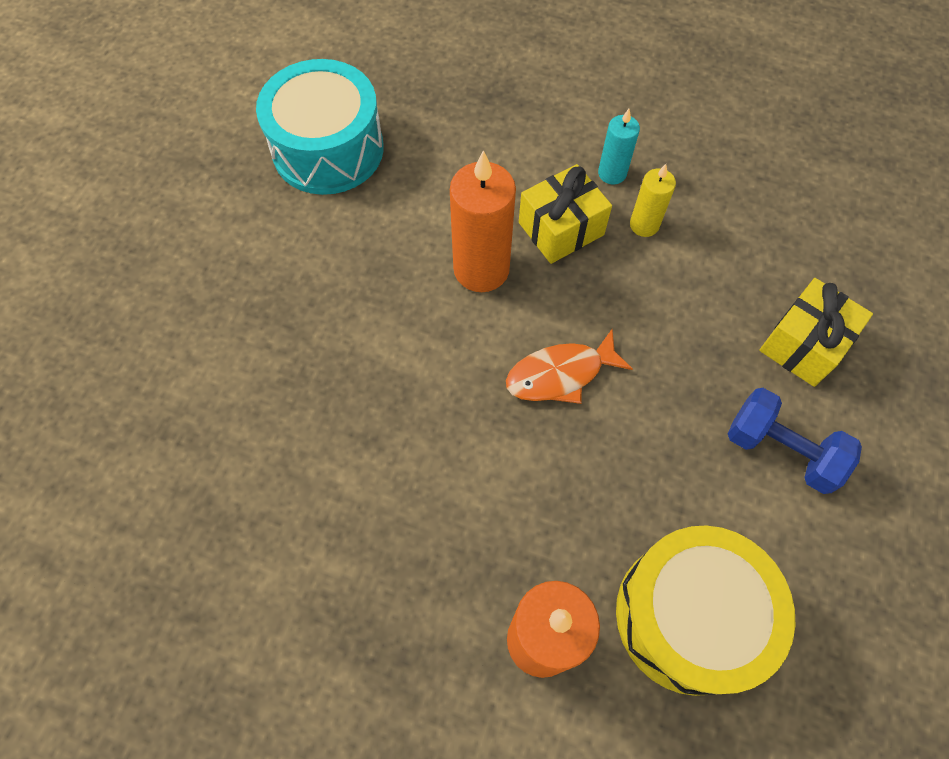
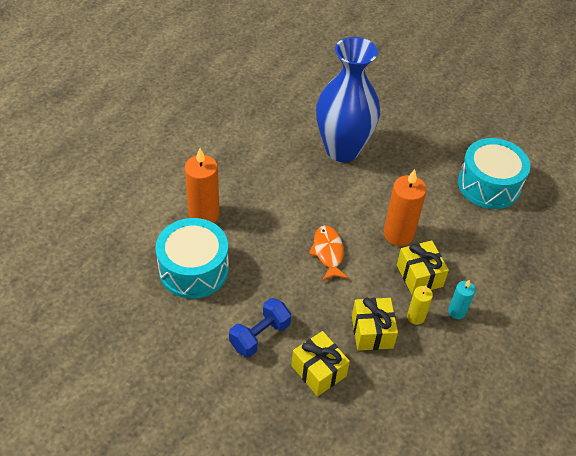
camera: 100 degrees right, 15 degrees down
(285, 396) = (342, 149): none -> blue vase
(689, 616) = (193, 269): yellow drum -> turquoise drum
(697, 280) = (372, 332): none -> yellow gift

